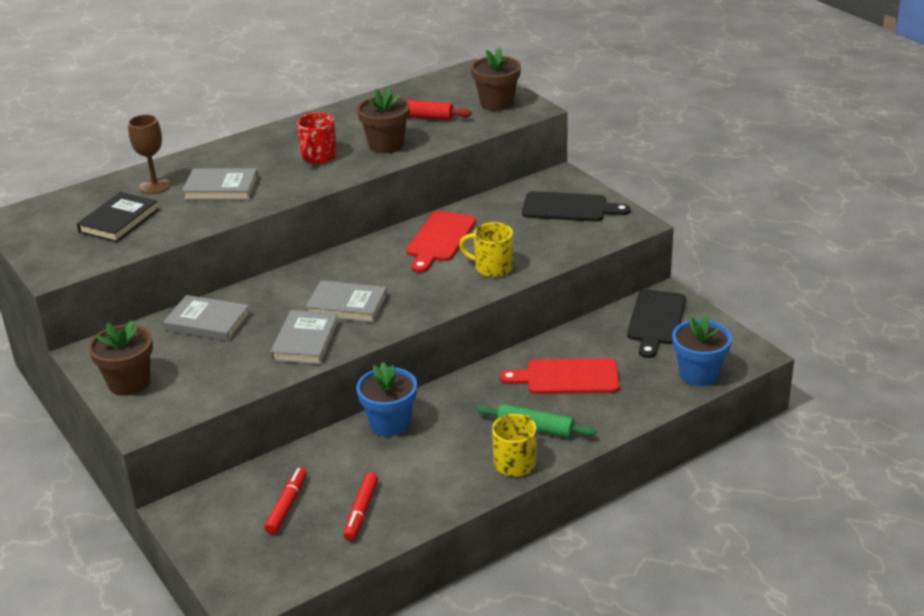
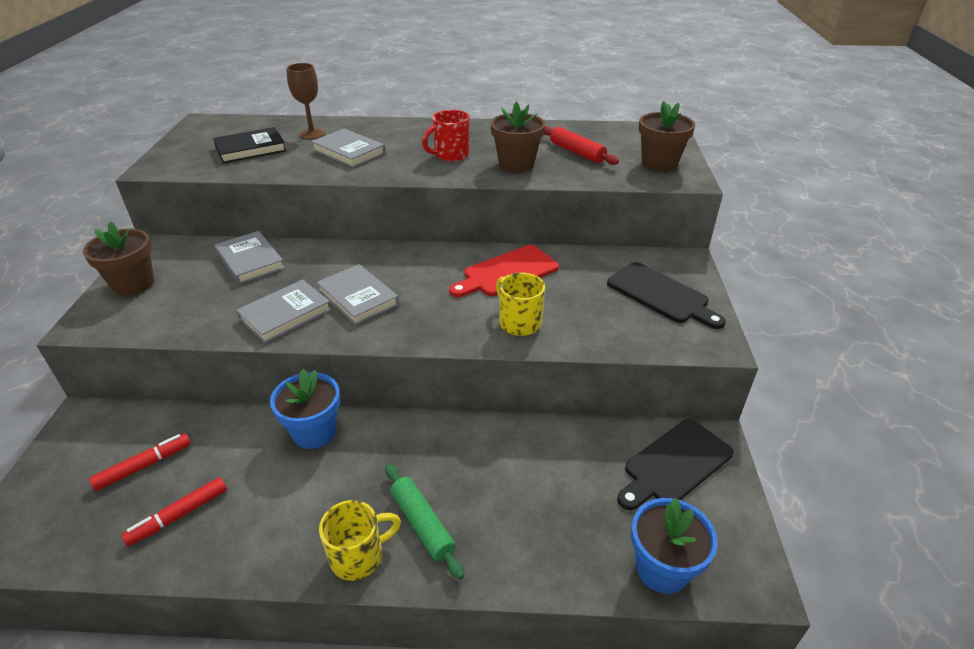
camera: 35 degrees right, 5 degrees up
(567, 377) = (516, 480): red cutting board -> none

